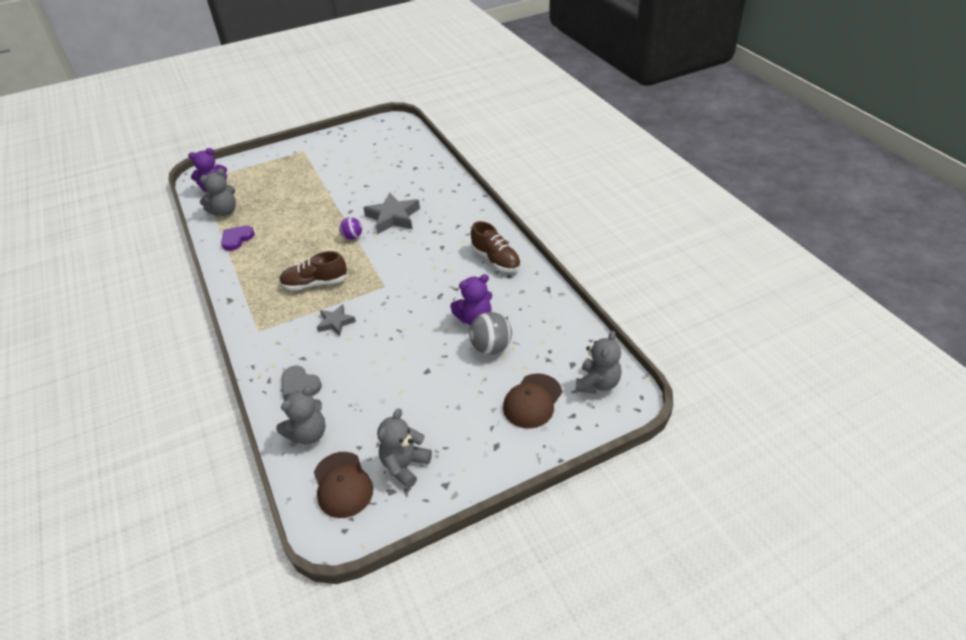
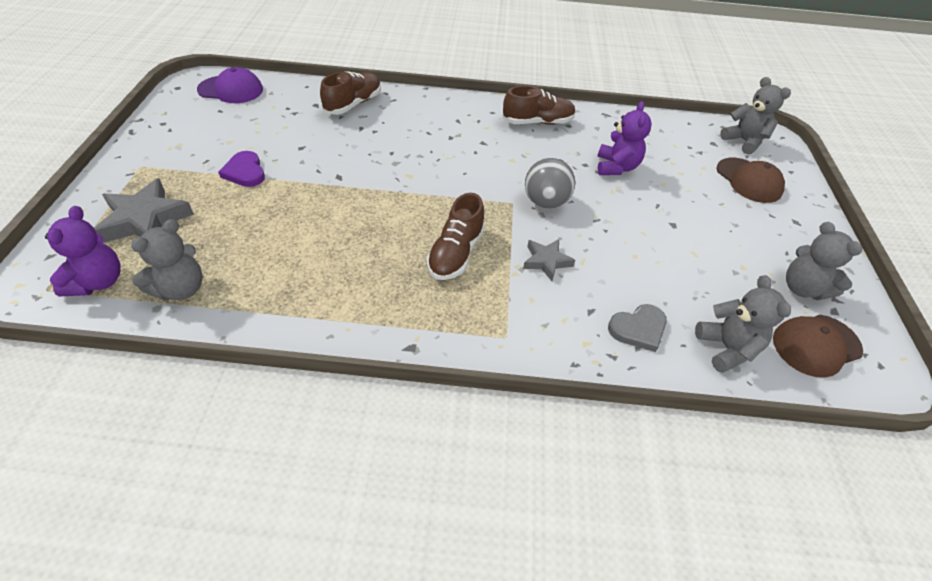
camera: 65 degrees left, 5 degrees up
(225, 212) = (181, 289): grey teddy bear -> grey teddy bear turned 45 degrees clockwise
(237, 239) = (271, 296): purple heart -> purple heart (245, 172)
(342, 485) = (816, 345): brown cap -> brown cap turned 150 degrees clockwise
(352, 237) = (394, 193): purple ball -> none
(393, 217) = (392, 152): grey star -> grey star (145, 220)
(398, 135) = (231, 90): none -> purple cap
(431, 179) = (353, 104): none -> brown shoe
(491, 347) = (664, 174): grey ball -> grey ball (545, 202)

